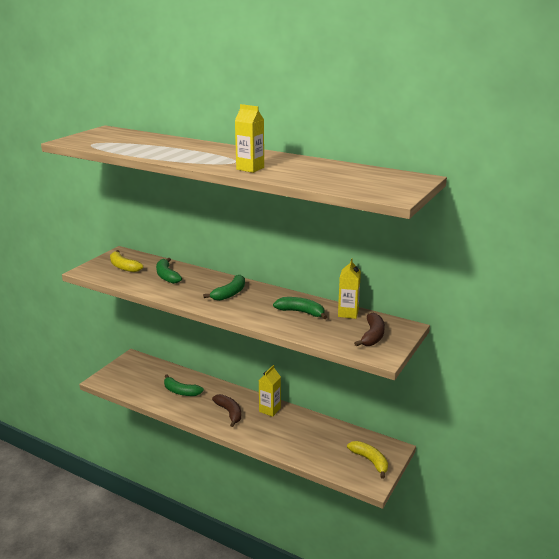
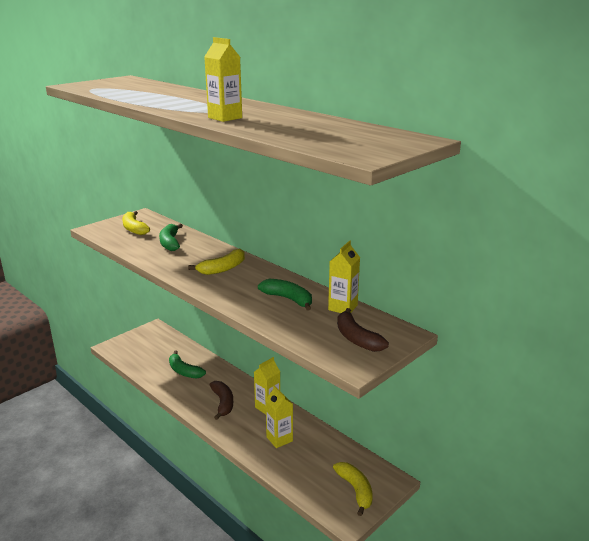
camera: 15 degrees right, 0 degrees up
(230, 293) = (223, 269): green banana -> yellow banana
(292, 433) = (279, 439): none -> yellow carton
(372, 336) = (356, 338): brown banana -> brown banana turned 120 degrees clockwise

